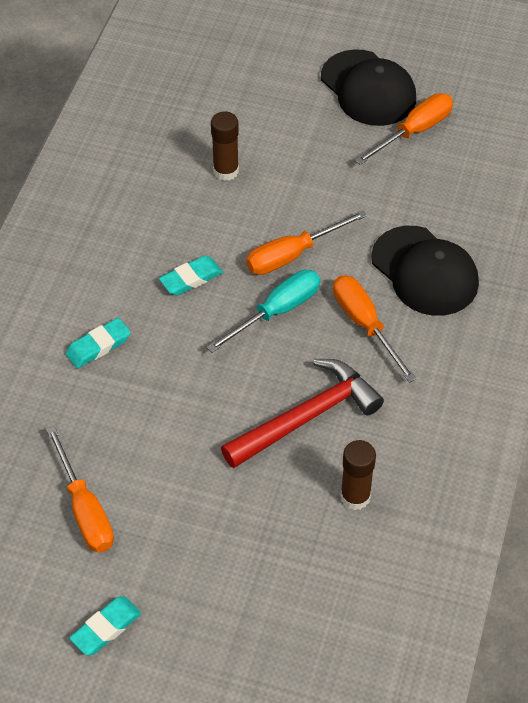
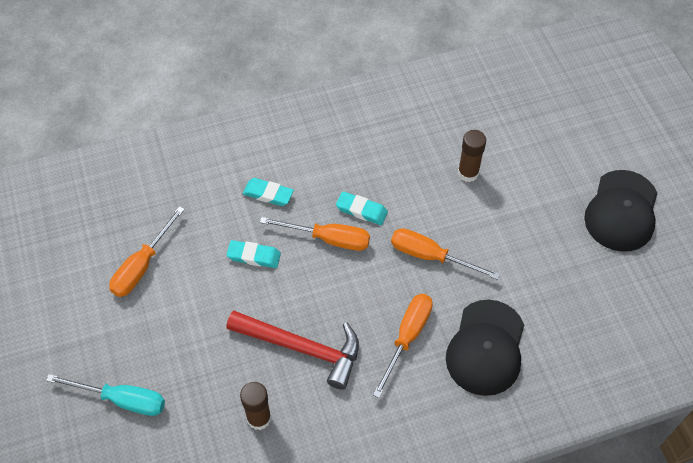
camera: 55 degrees right, 5 degrees up
(106, 628) = (65, 332): turquoise eraser -> turquoise eraser (254, 256)
(277, 311) = (375, 276): turquoise screwdriver -> turquoise screwdriver (122, 400)
(414, 131) = (609, 264): orange screwdriver -> orange screwdriver (328, 239)

